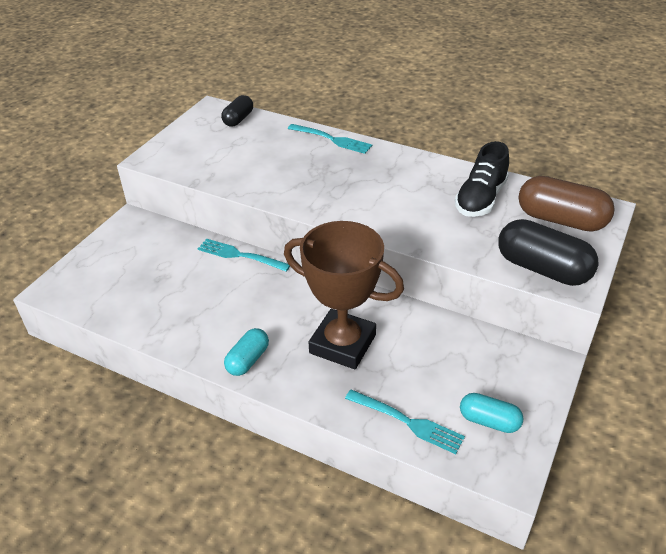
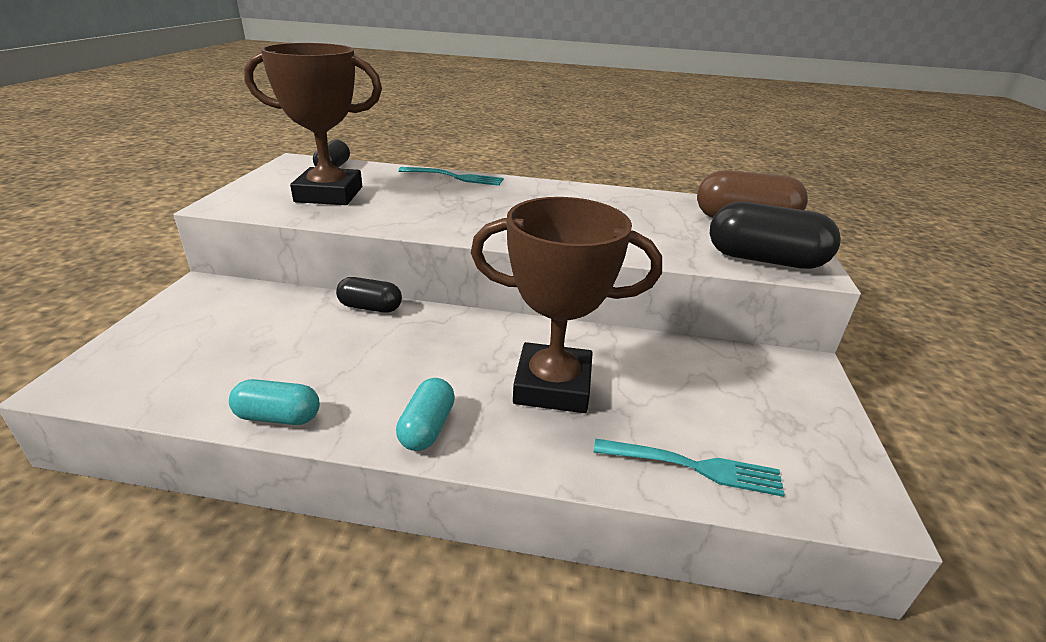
camera: 20 degrees left, 10 degrees down
(226, 153) = (329, 194): none -> brown trophy
(240, 255) = (370, 307): turquoise fork -> black capsule
(480, 199) = (650, 211): black shoe -> none
(489, 421) = (792, 444): turquoise capsule -> turquoise capsule (278, 417)

